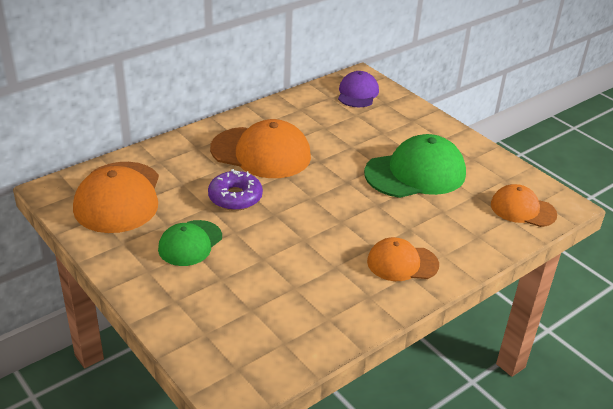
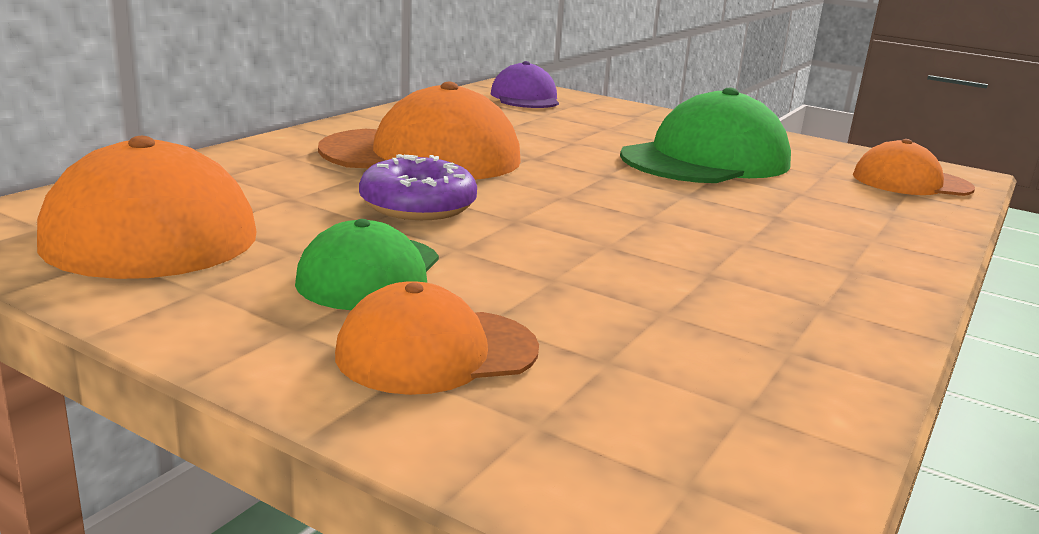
camera: 20 degrees left, 15 degrees down
(402, 263) = (821, 255): orange cap -> orange cap (437, 351)

